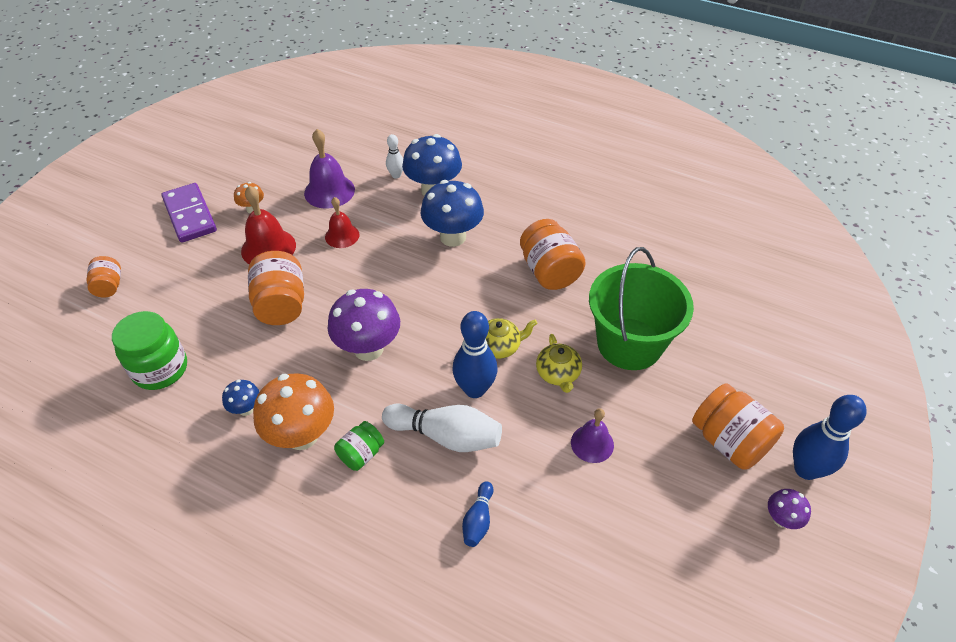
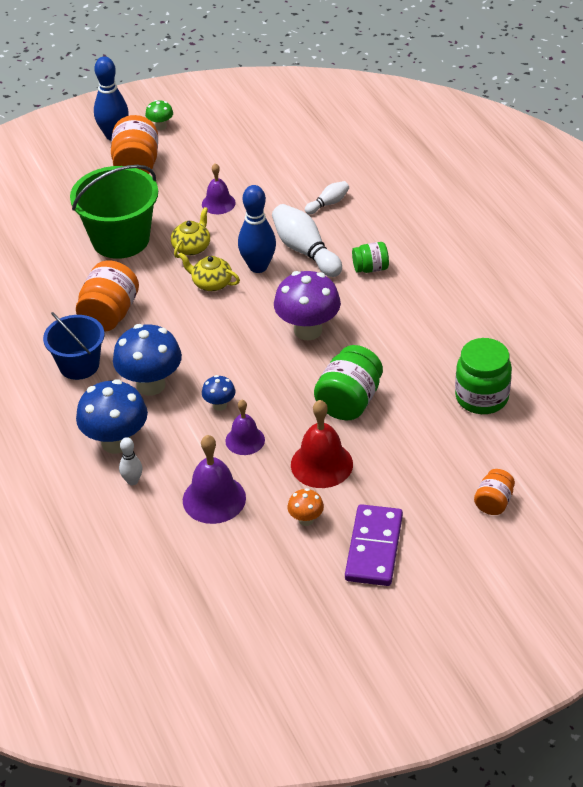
camera: 140 degrees left, 5 degrees down
(246, 409) = (431, 334): blue mushroom -> blue mushroom (219, 405)
(281, 304) = (349, 401): orange jar -> green jar
(302, 435) = (402, 298): orange mushroom -> none
(342, 235) = (245, 440): red bell -> purple bell
(478, 520) = (328, 203): blue bowling pin -> white bowling pin
(522, 223) = (79, 365): none -> blue bucket
(781, 519) = (160, 126): purple mushroom -> green mushroom

